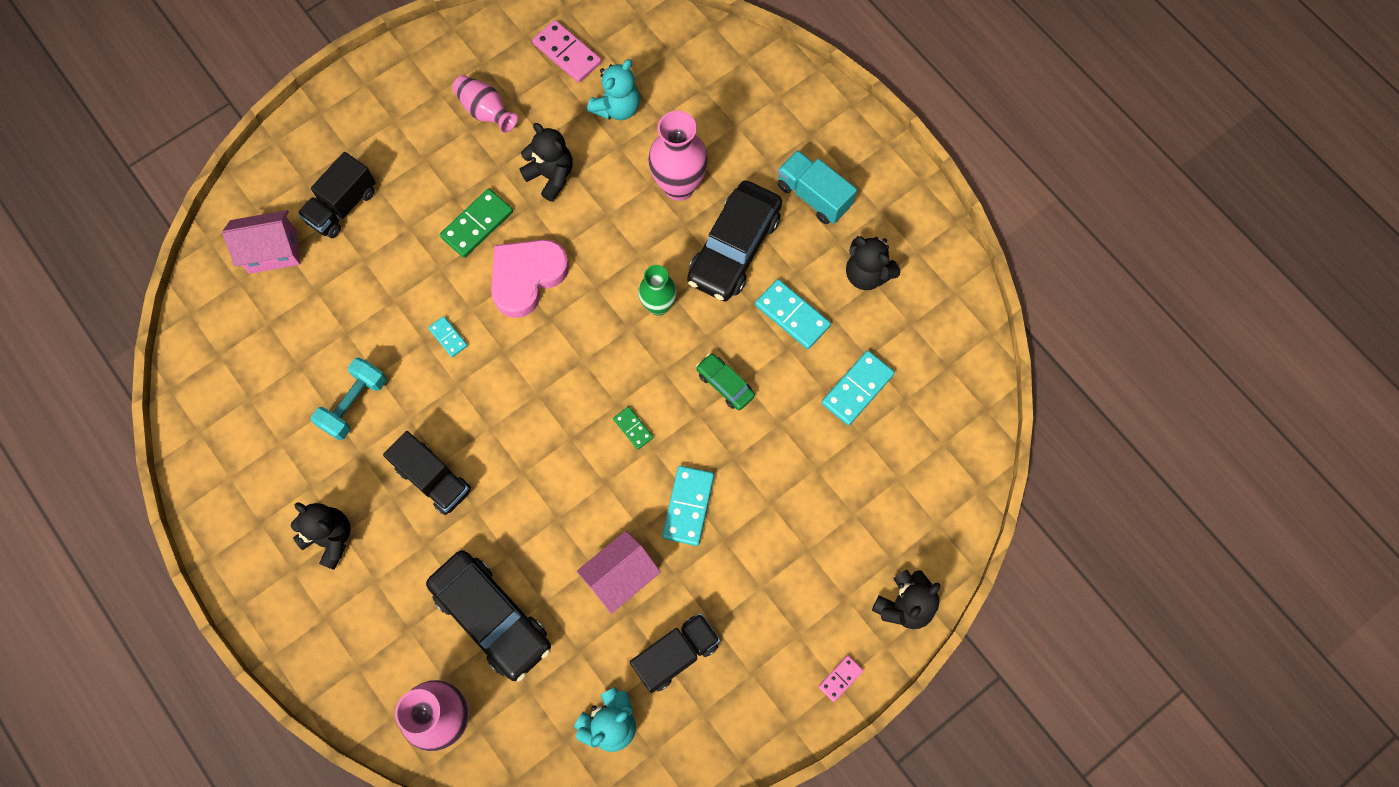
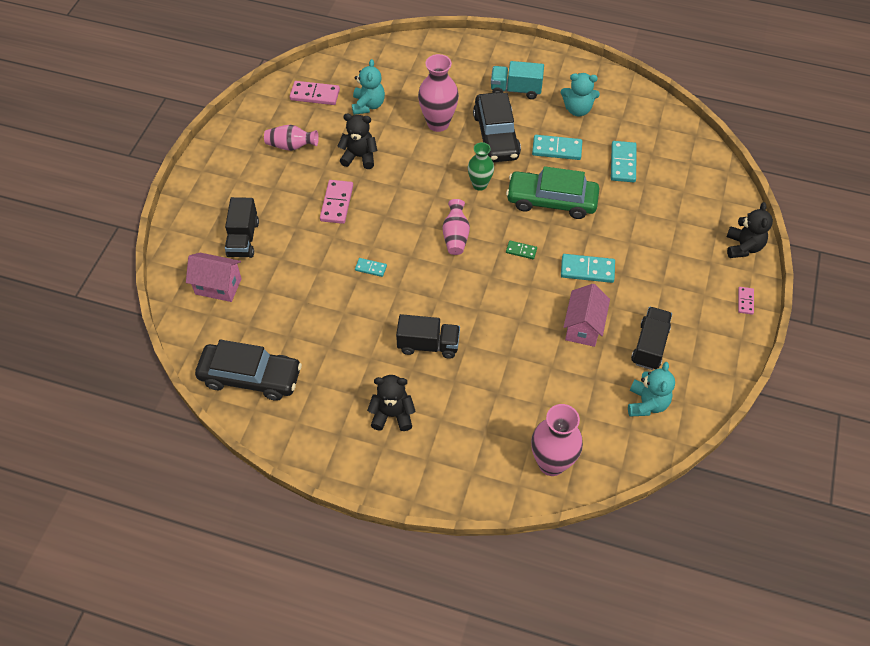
camera: 35 degrees left, 15 degrees down
(273, 252) = (218, 286): pink house -> pink house turned 60 degrees clockwise
(354, 404) = (343, 335): turquoise dumbbell -> none
(477, 225) = (337, 203): green domino -> pink domino
(491, 617) = (529, 394): black car -> black car (250, 377)
(526, 277) = (390, 213): pink heart -> none
(574, 358) = (455, 236): none -> pink vase
(688, 506) = (587, 270): turquoise domino -> turquoise domino turned 60 degrees counterclockwise
(725, 384) = (551, 201): green car -> green car, size x2.05
(867, 274) = (577, 109): black teddy bear -> turquoise teddy bear

